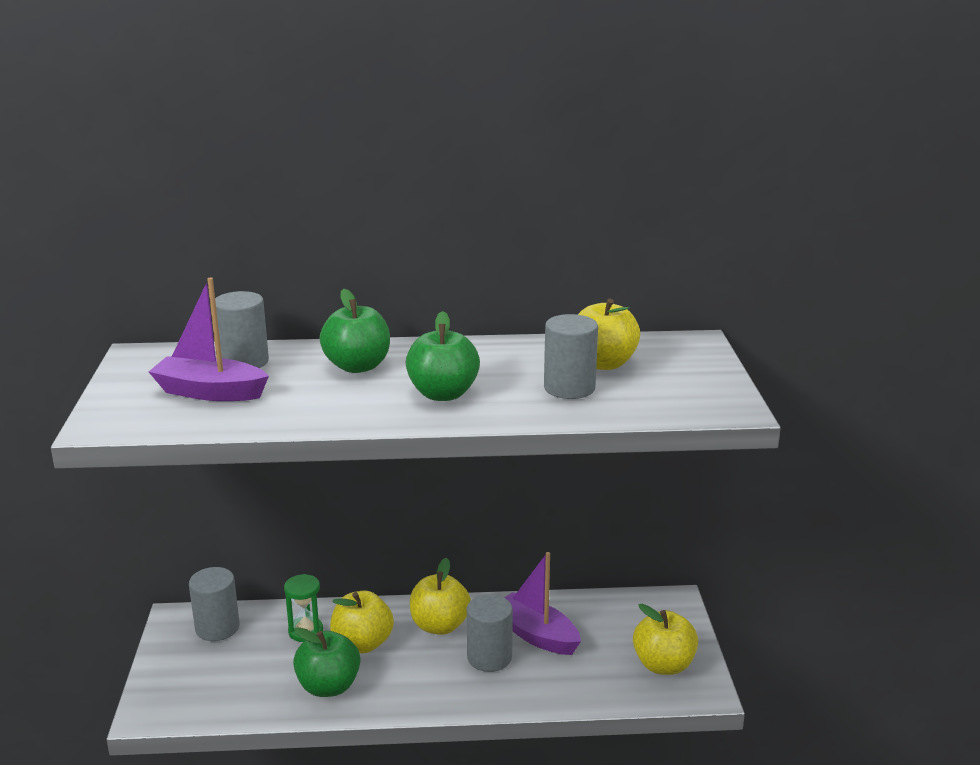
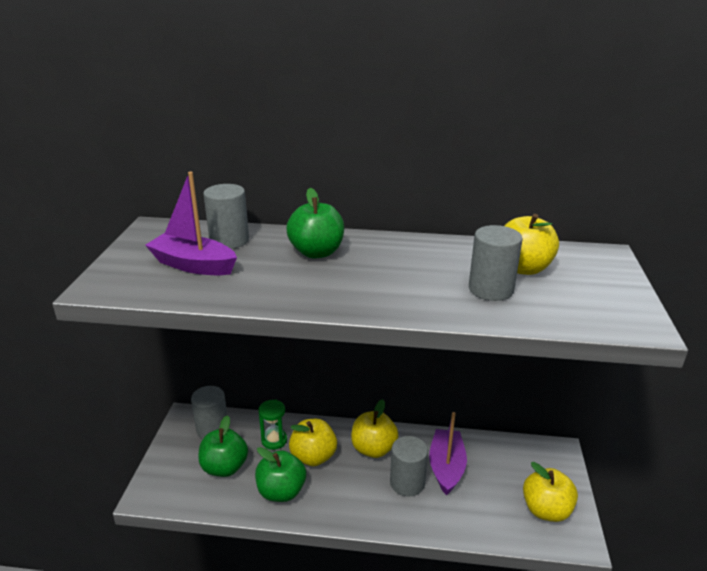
camera: 10 degrees right, 5 degrees up
(443, 394) = (380, 285): green apple -> green apple (224, 467)
(536, 635) = (446, 467): purple boat -> purple boat turned 45 degrees clockwise

